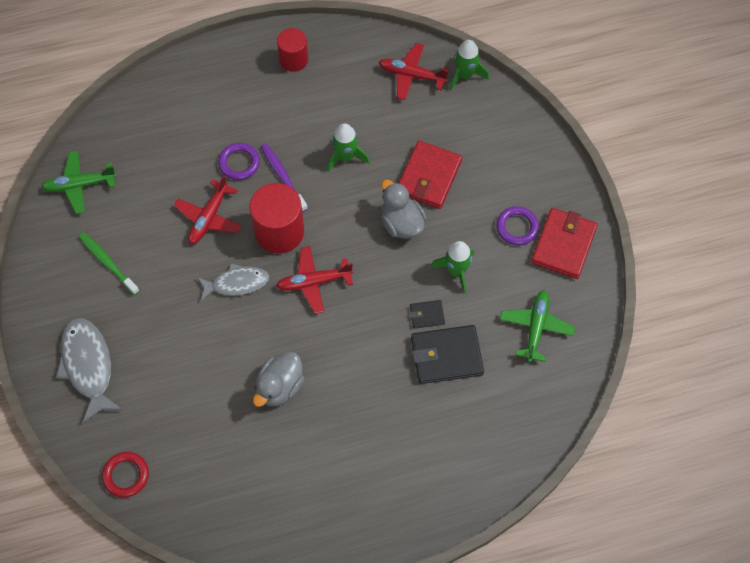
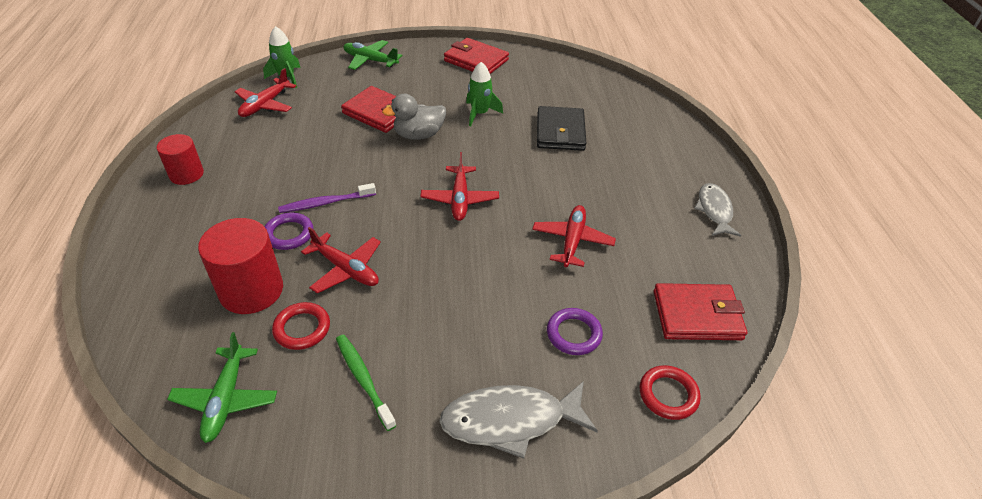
camera: 80 degrees left, 20 degrees down
(107, 263) = (363, 379): green toothbrush -> green toothbrush turned 90 degrees clockwise
(145, 208) = (302, 328): none -> red ring
(210, 498) = (697, 315): none -> red wallet
(236, 283) = (440, 257): grey fish -> grey fish (714, 210)
(279, 231) = (390, 215): red cylinder -> red cylinder (251, 290)
(280, 387) = (572, 241): grey duck -> red plane
(345, 156) = (328, 157): green rocket -> none
(427, 315) = (517, 136): black wallet -> none
(517, 227) = (451, 78): purple ring -> purple ring (573, 334)
(536, 327) = (544, 84): green plane -> green plane (370, 60)

